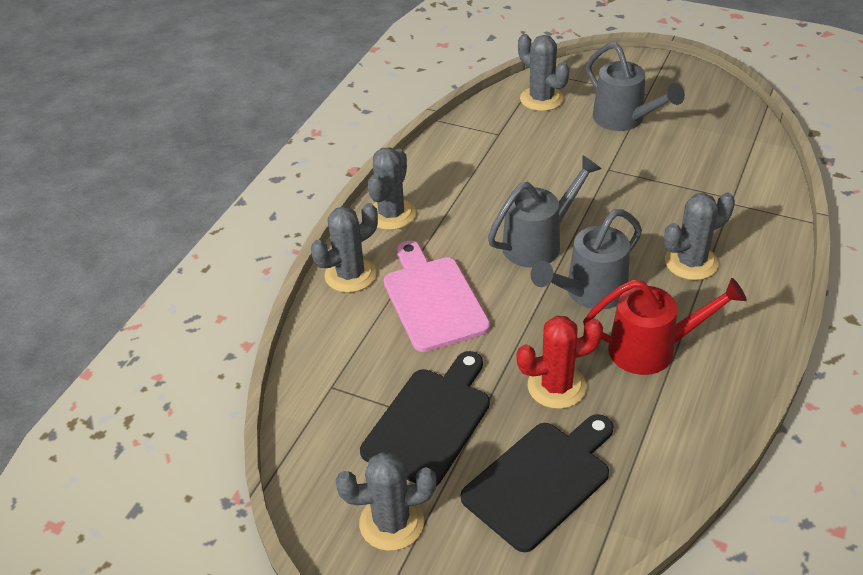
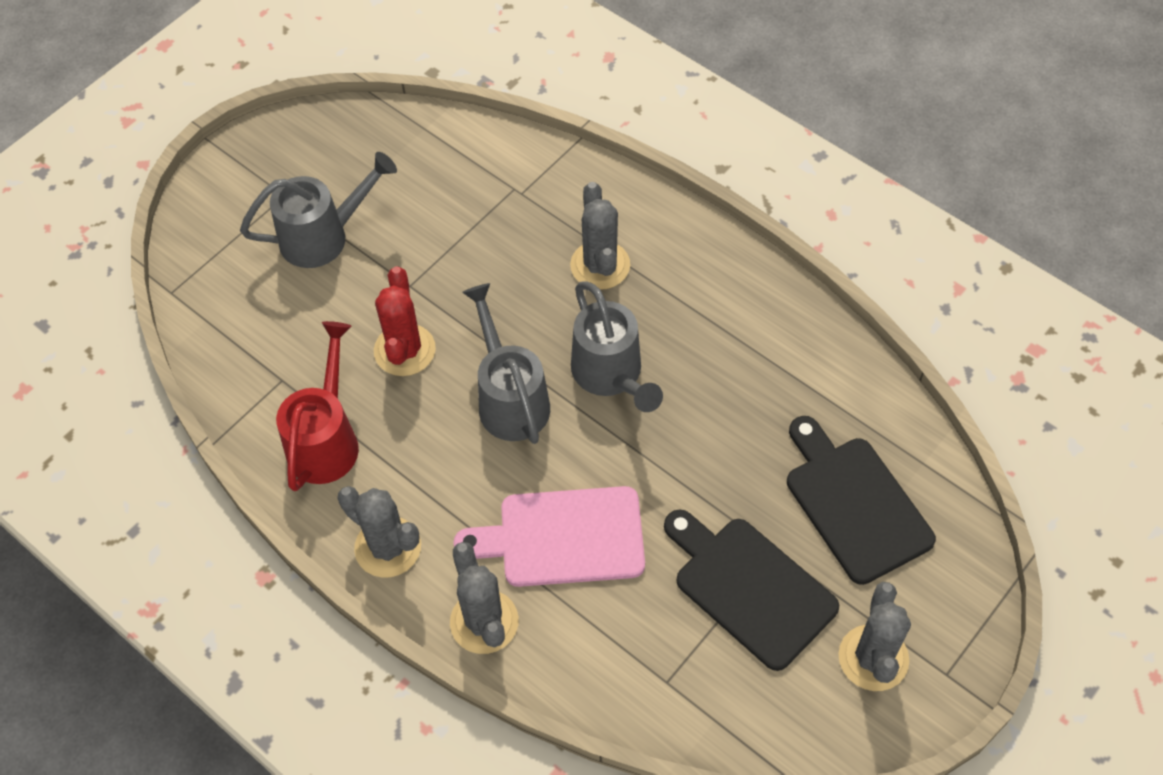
camera: 75 degrees left, 15 degrees up
(541, 99) = (232, 309): grey cactus -> none
(556, 386) = (736, 451): red cactus -> red cactus (404, 350)
(652, 349) = (713, 347): red watering can -> red watering can (326, 440)

